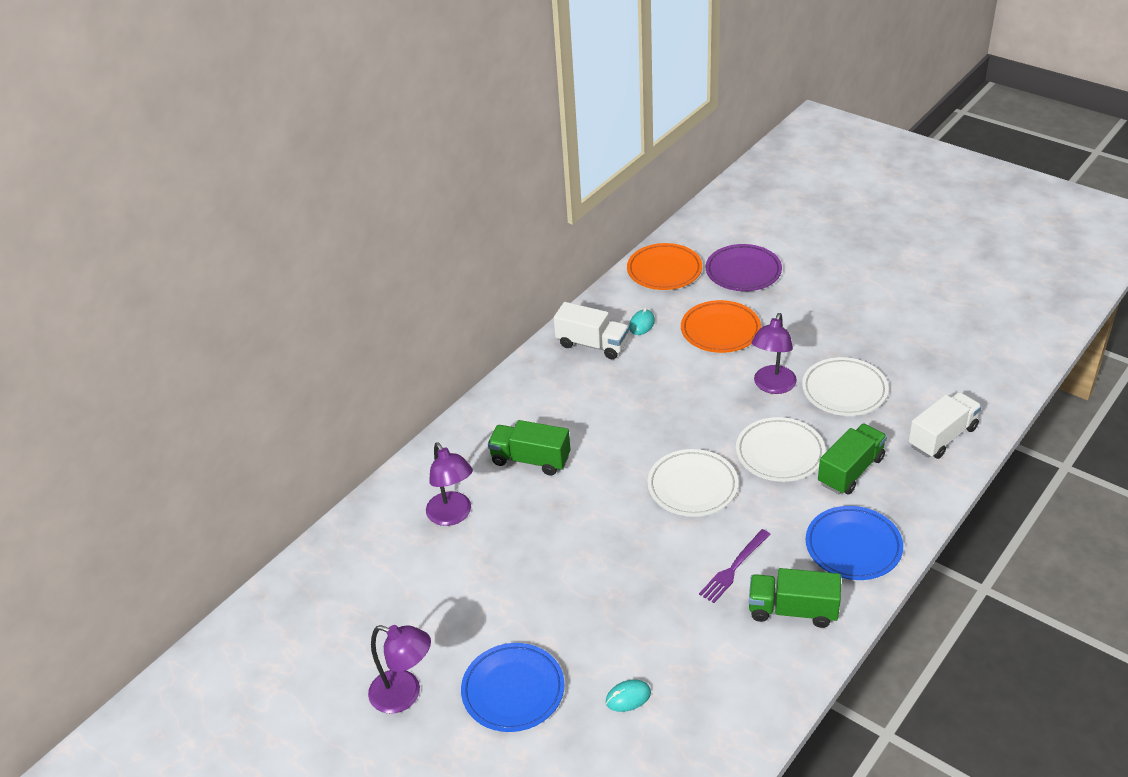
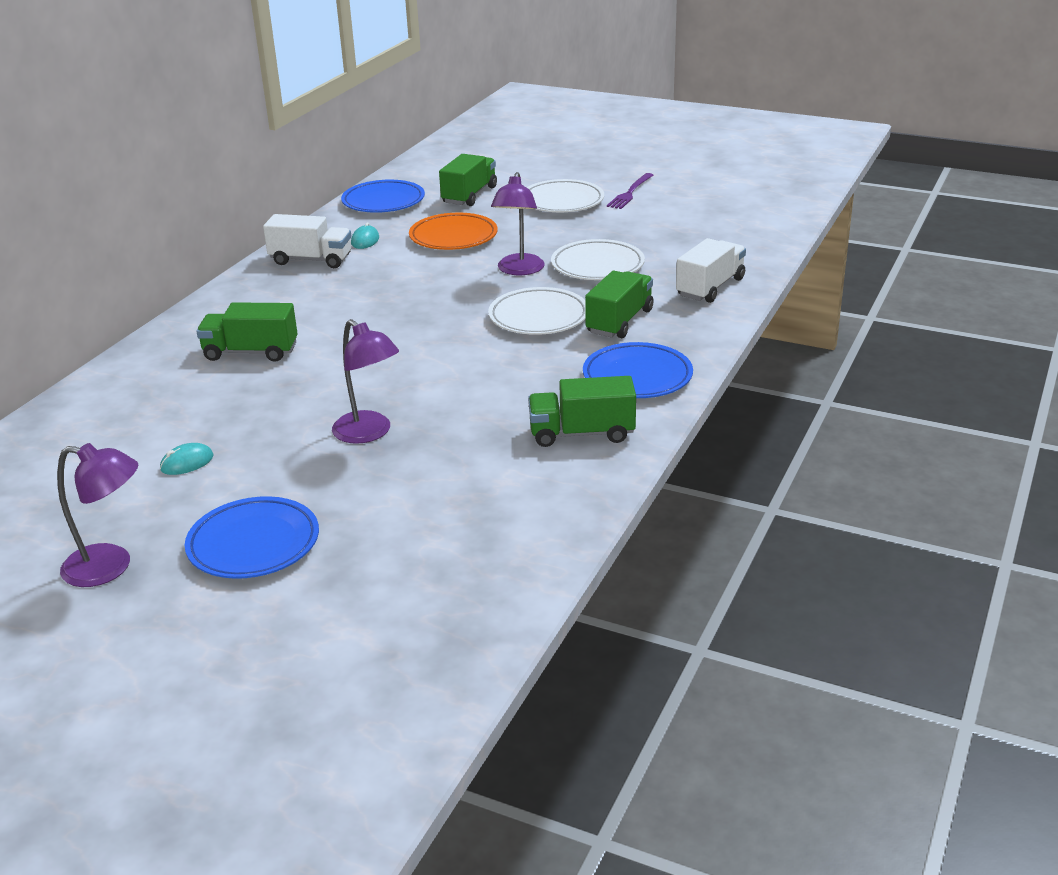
camera: 15 degrees left, 10 degrees down
(453, 515) = (160, 406): purple lamp -> purple lamp (369, 433)
(628, 697) = (400, 530): turquoise mouse -> turquoise mouse (187, 463)
(664, 271) = (383, 202): orange plate -> blue plate
(692, 487) = (445, 352): white plate -> white plate (562, 201)
(734, 568) = (506, 408): purple fork -> purple fork (630, 192)
(743, 272) = (469, 195): purple plate -> green truck

